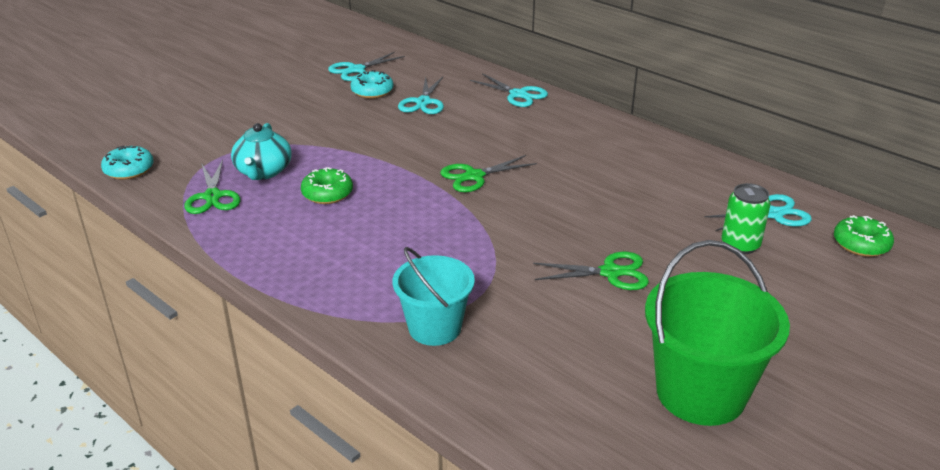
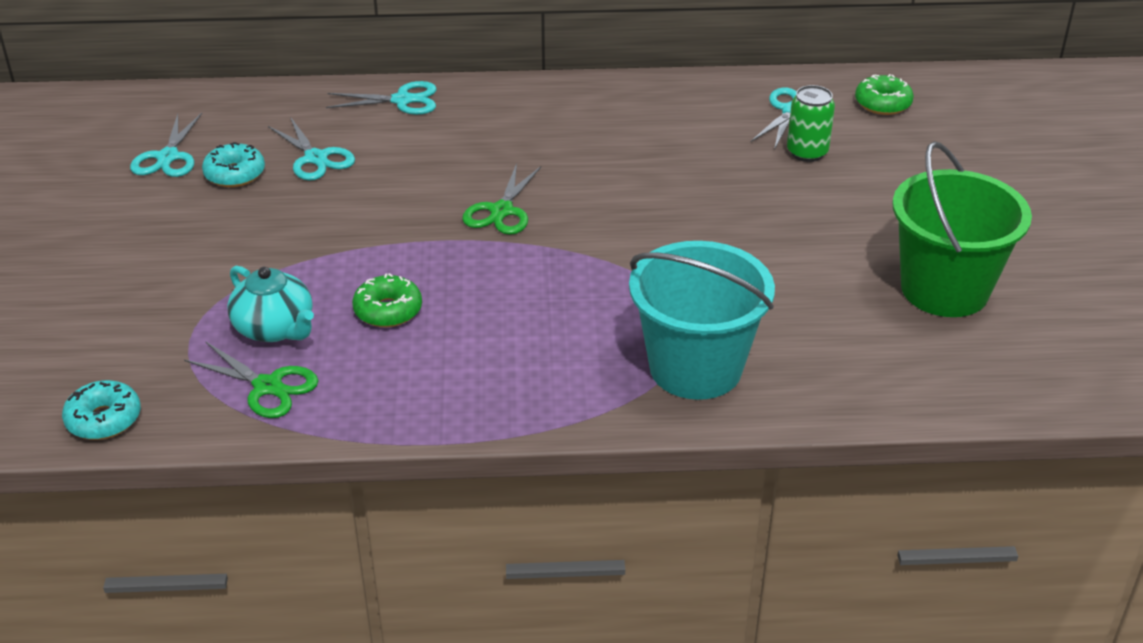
camera: 45 degrees left, 5 degrees up
(434, 328) = (695, 368): turquoise bucket -> turquoise bucket, size x1.53
(610, 272) = (752, 234): green scissors -> none

